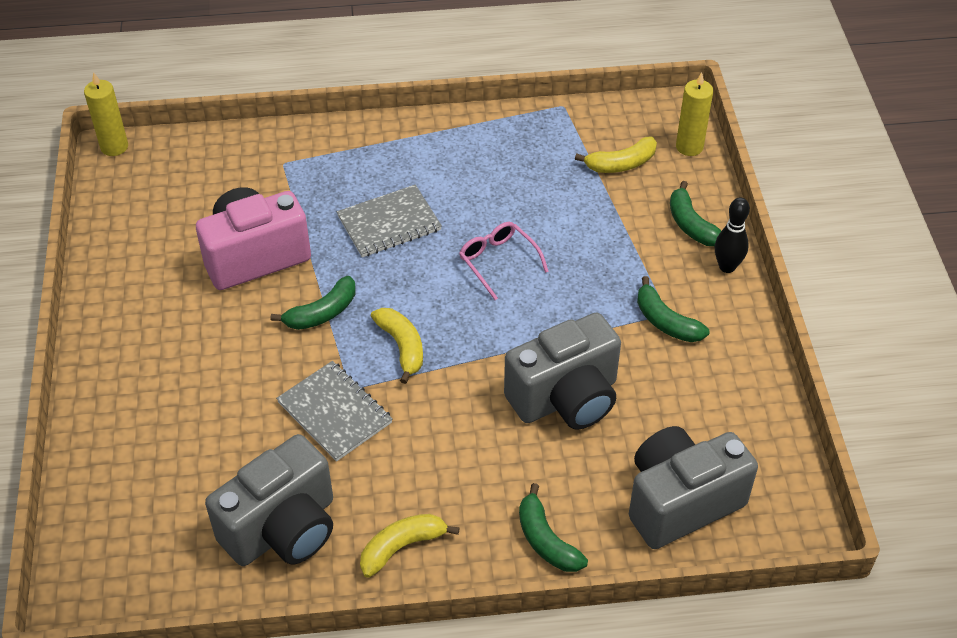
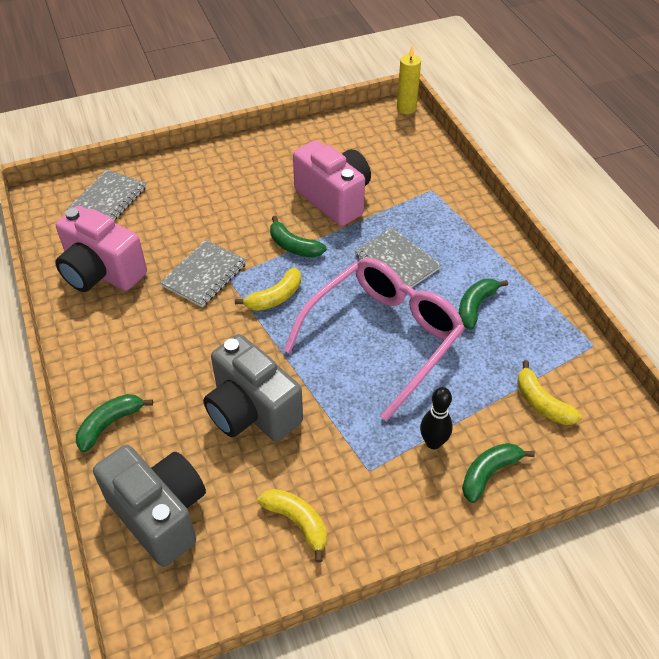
camera: 75 degrees right, 0 degrees up
(131, 509) = (108, 199): none -> grey notebook
(283, 529) = (102, 273): grey camera -> pink camera
(402, 547) = (94, 338): yellow banana -> yellow banana (297, 522)
(498, 261) = (383, 337): pink glasses -> pink glasses, size x2.26
(666, 321) = (358, 471): green banana -> green banana (475, 306)
(689, 147) = (595, 455): yellow candle -> none
(727, 267) = (446, 513): black bowling pin -> black bowling pin (433, 442)

